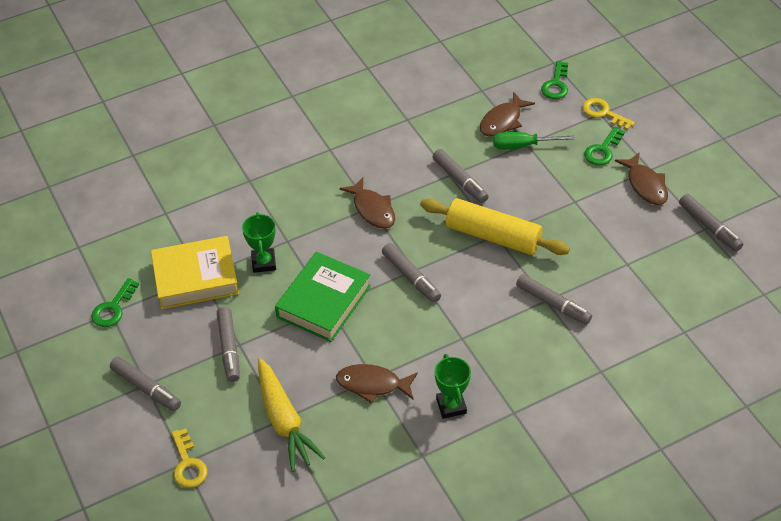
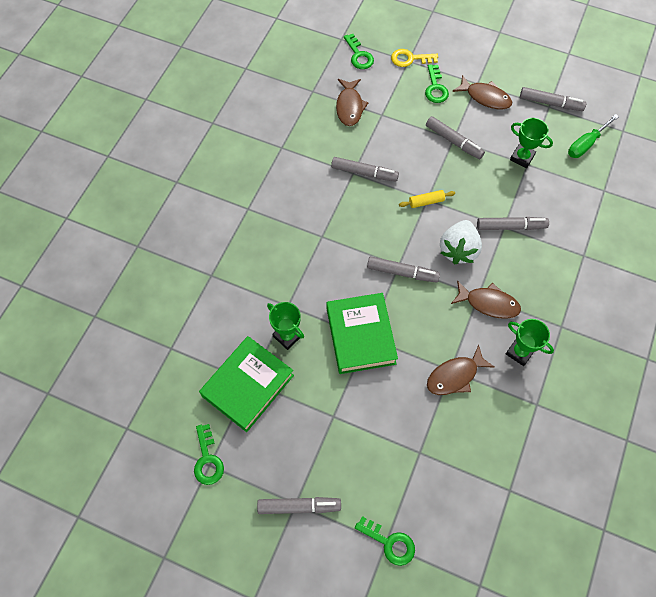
camera: 40 degrees left, 15 degrees up
(188, 464) = (389, 543): yellow key -> green key
(196, 277) = (248, 386): yellow book -> green book
(229, 348) = (329, 425): grey marker -> grey marker (453, 141)
(284, 421) = (423, 452): yellow carrot -> none
(372, 209) = (325, 237): brown fish -> brown fish (488, 303)
(482, 291) = (458, 250): none -> white strawberry
(493, 236) = (426, 202): yellow rolling pin -> yellow rolling pin, size x0.43
(523, 146) = (381, 118): green screwdriver -> green screwdriver (586, 144)
(627, 255) = (522, 157): none -> green trophy

